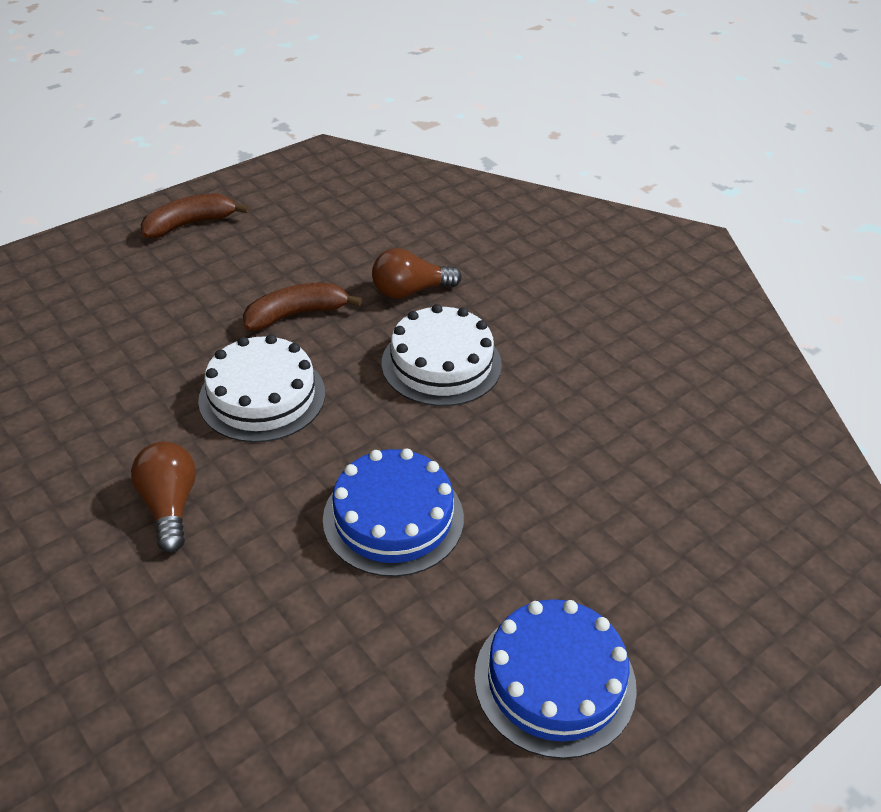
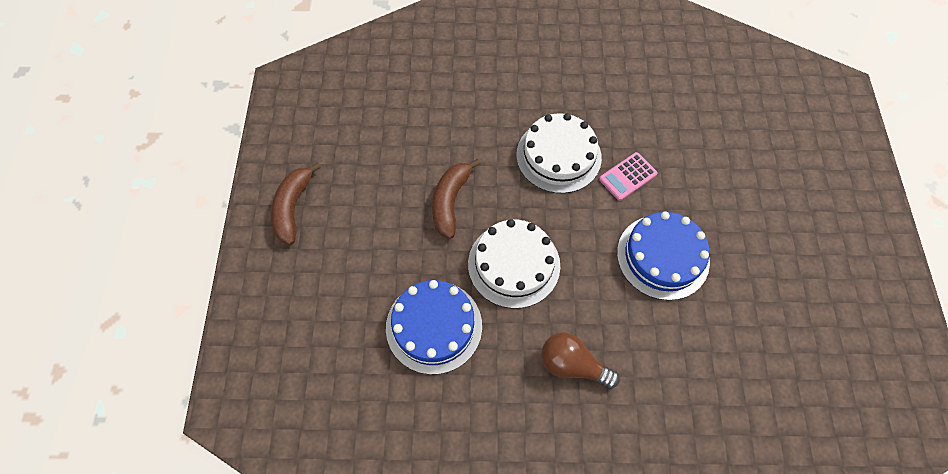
camera: 50 degrees left, 20 degrees up
(410, 291) = (479, 129): brown light bulb -> none
(476, 433) = (627, 176): none -> pink calculator
(554, 680) = (812, 254): blue cake -> blue cake (434, 326)

